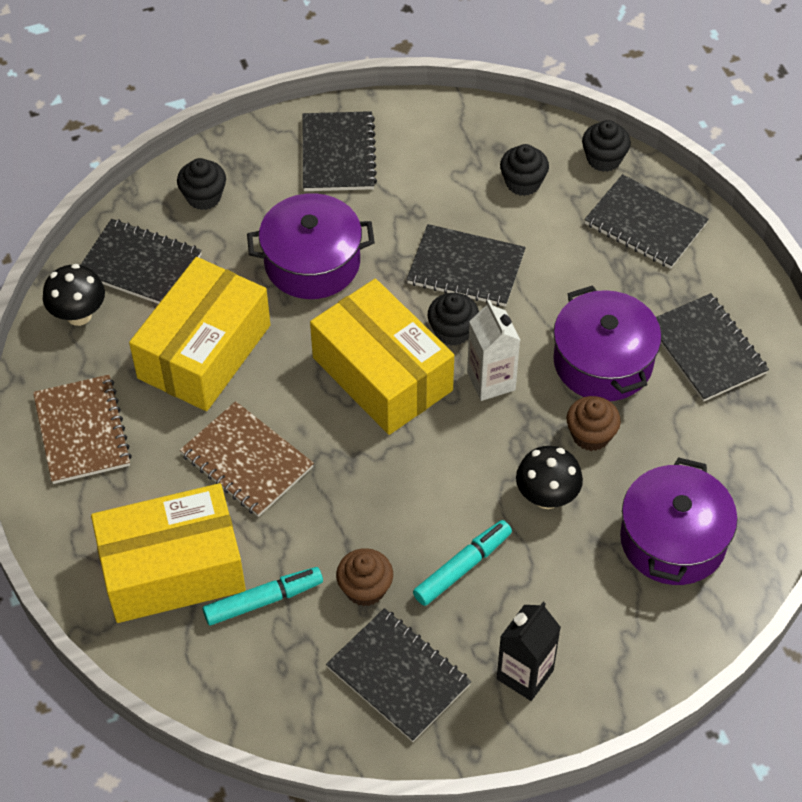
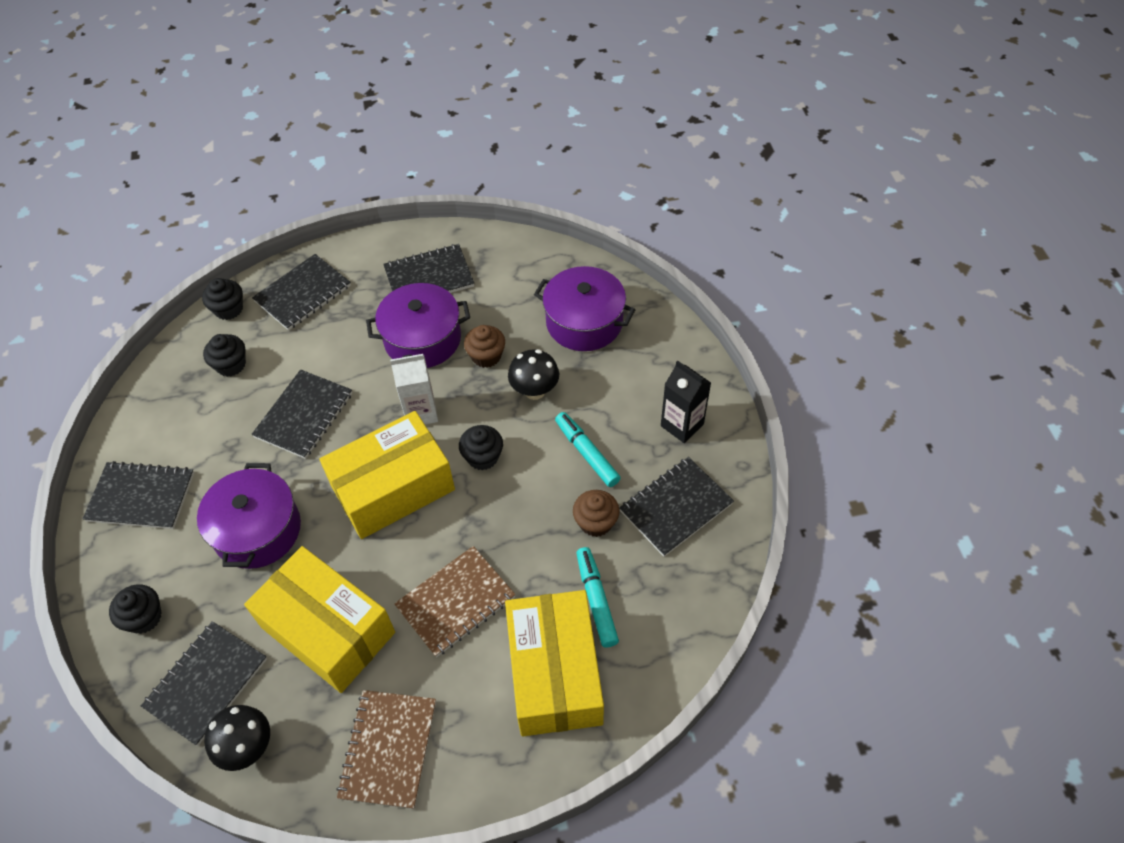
camera: 80 degrees left, 0 degrees up
(82, 431) = (389, 749): brown notebook -> brown notebook turned 75 degrees counterclockwise
(452, 331) = (364, 432): black cupcake -> black cupcake (483, 457)

